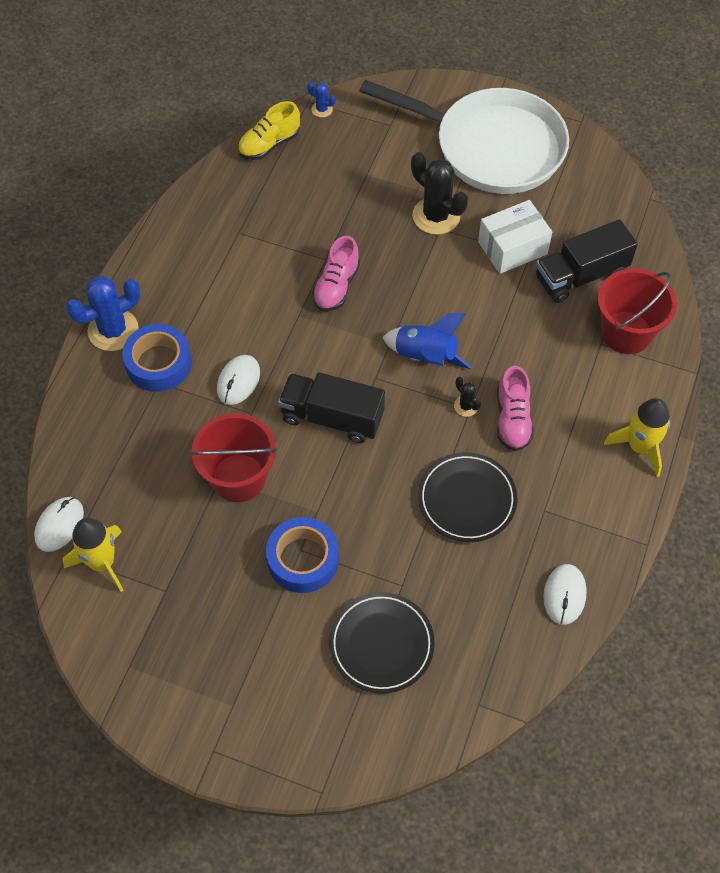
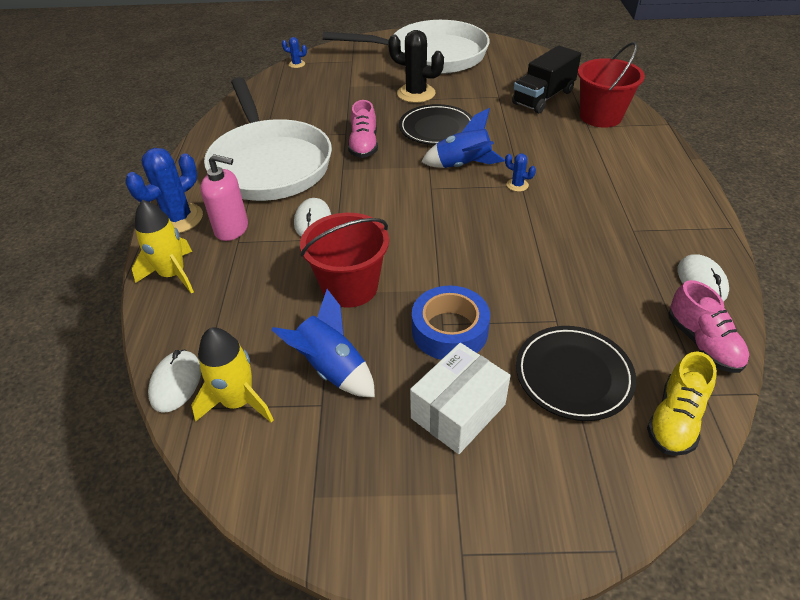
camera: 20 degrees left, 15 degrees down
(158, 363) = (232, 229): blue tape -> pink soap dispenser
(187, 560) = (331, 369): none -> blue rocket
(226, 281) = (269, 164): none -> white pan
(269, 144) = (266, 88): yellow shoe -> yellow shoe (675, 419)
(332, 417) = (411, 222): black truck -> none
(466, 406) = (517, 185): black cactus -> blue cactus
(467, 499) = (565, 242): black plate -> black plate (436, 128)
(512, 248) = (483, 96): white box -> white box (458, 411)
(512, 419) = (560, 183): pink shoe -> pink shoe (702, 343)
(640, 447) = (669, 172): yellow rocket -> yellow rocket (173, 274)

